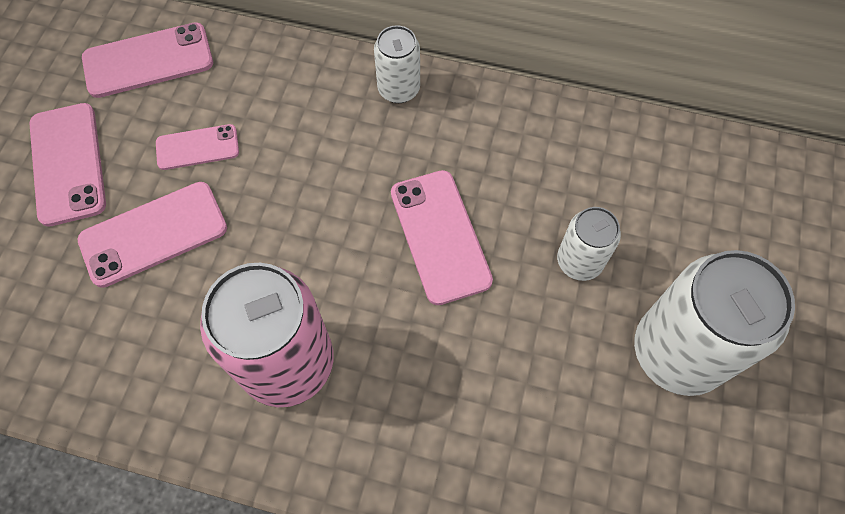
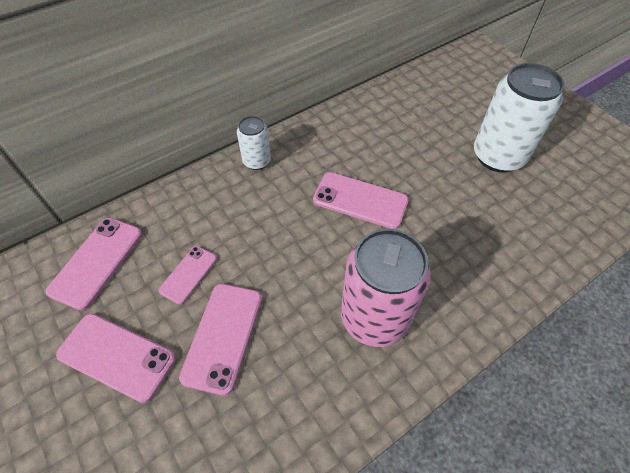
camera: 50 degrees left, 10 degrees down
(579, 261) = (423, 158): white can -> none

